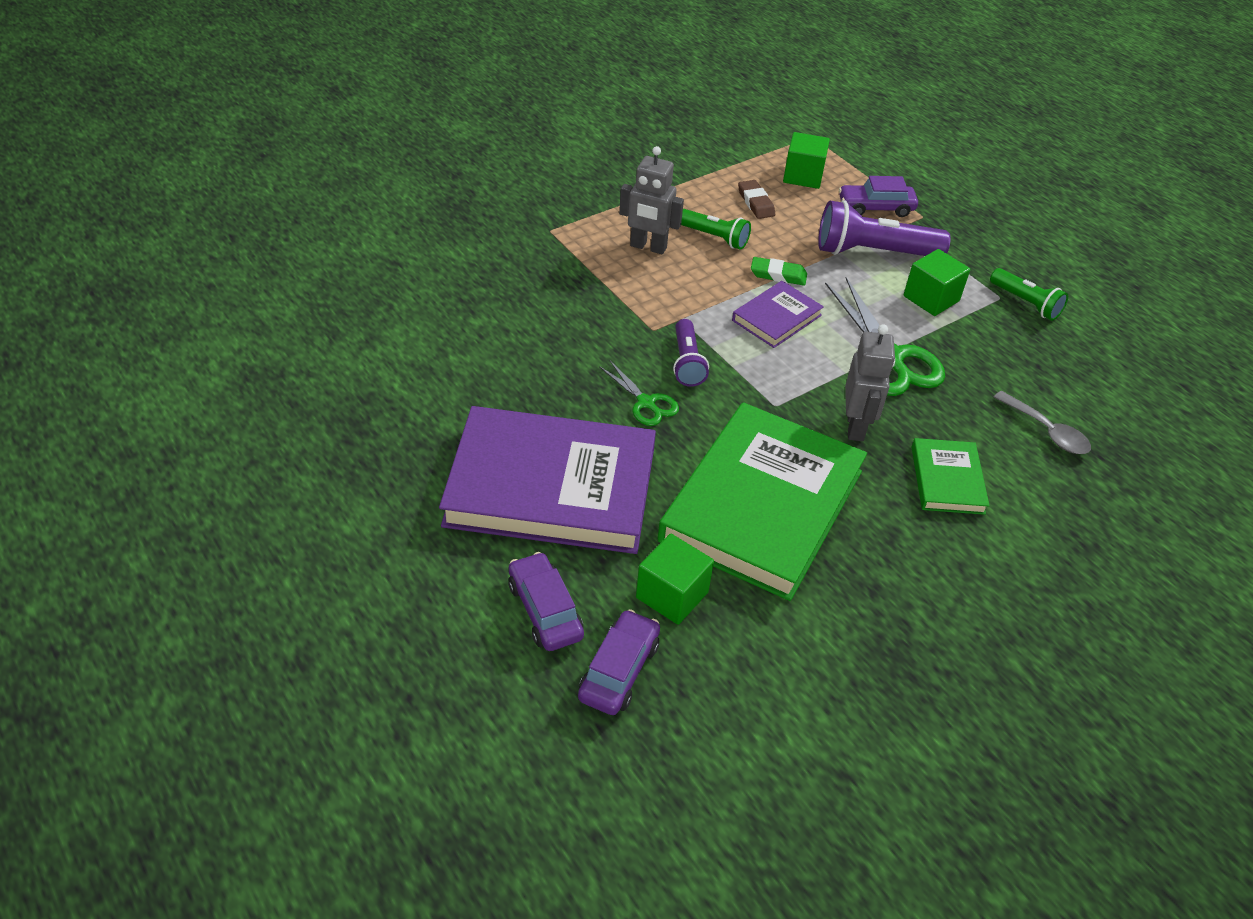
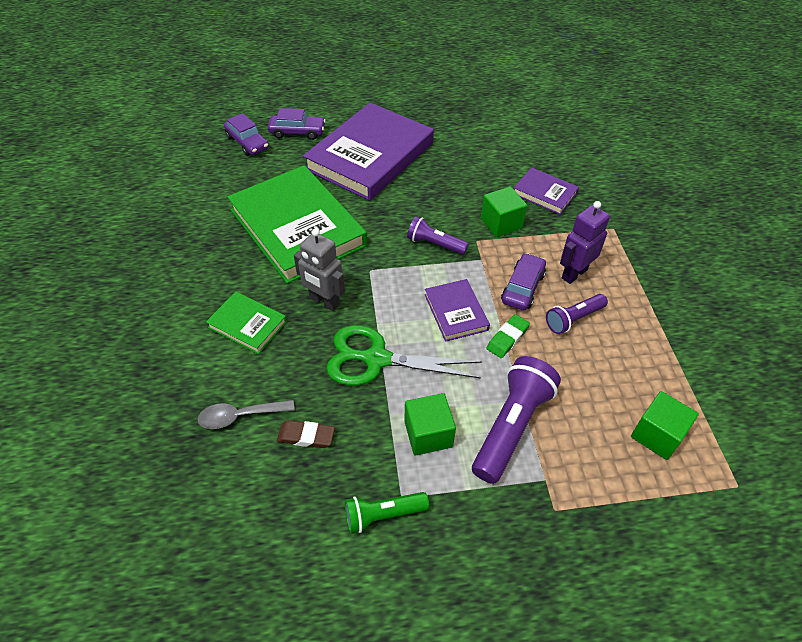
camera: 120 degrees right, 5 degrees up
(520, 292) = (544, 193): none -> purple book
(646, 403) = (409, 212): green scissors -> none
(648, 247) = (574, 273): grey robot -> purple robot
(672, 595) = (271, 172): green cube -> green cube (501, 223)
(714, 237) = (573, 319): green flashlight -> purple flashlight
(756, 203) = (618, 372): brown eraser -> brown eraser (306, 436)
(875, 207) = (583, 472): purple car -> purple car (522, 288)

